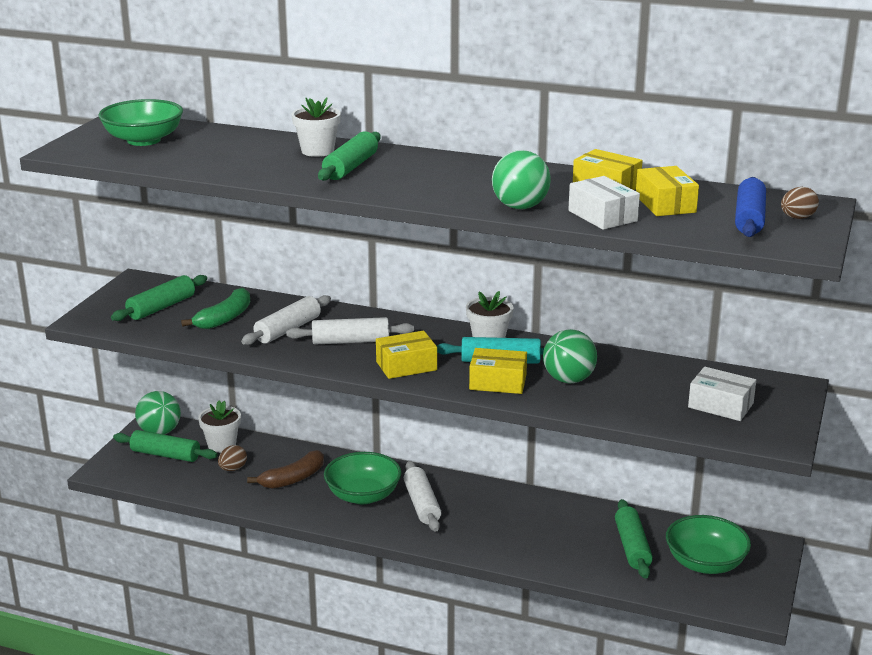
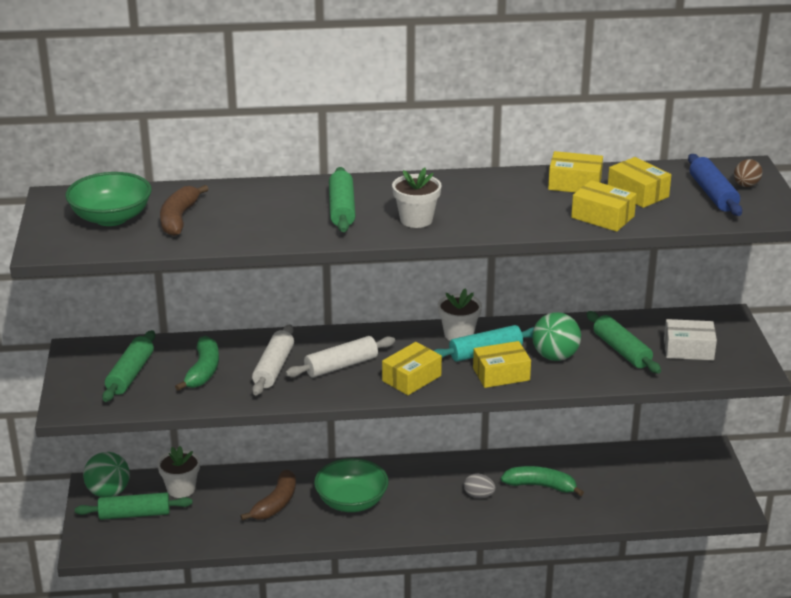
camera: 25 degrees left, 5 degrees up
(198, 150) = (179, 219): none -> brown banana
(233, 469) = (212, 510): brown egg -> none
(317, 151) = (291, 196): white flower pot -> white flower pot (416, 220)
(422, 504) = (409, 495): white rolling pin -> none
(490, 523) = (479, 495): none -> grey egg
(520, 207) = (529, 222): green ball -> none
(560, 531) = (540, 486): none -> green banana
(602, 216) = (602, 217): white box -> yellow box
(632, 547) = (606, 483): green rolling pin -> green rolling pin (621, 350)
(705, 563) = (670, 480): green bowl -> none

